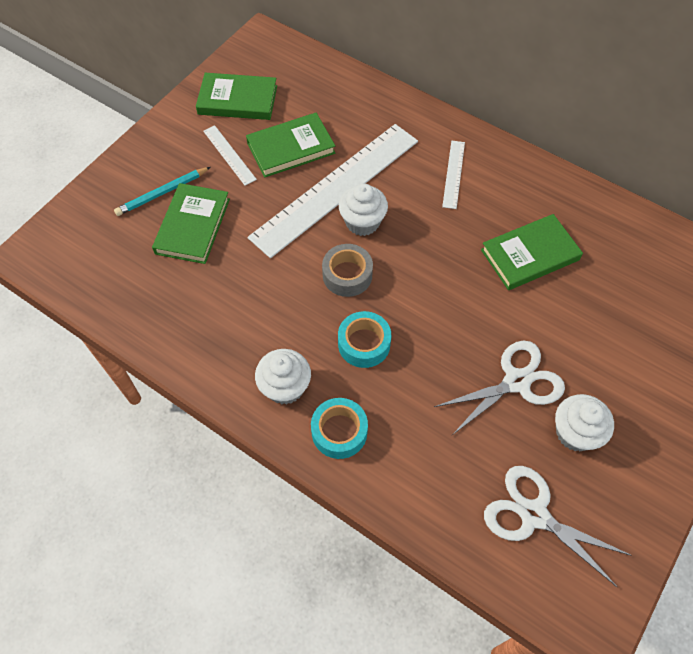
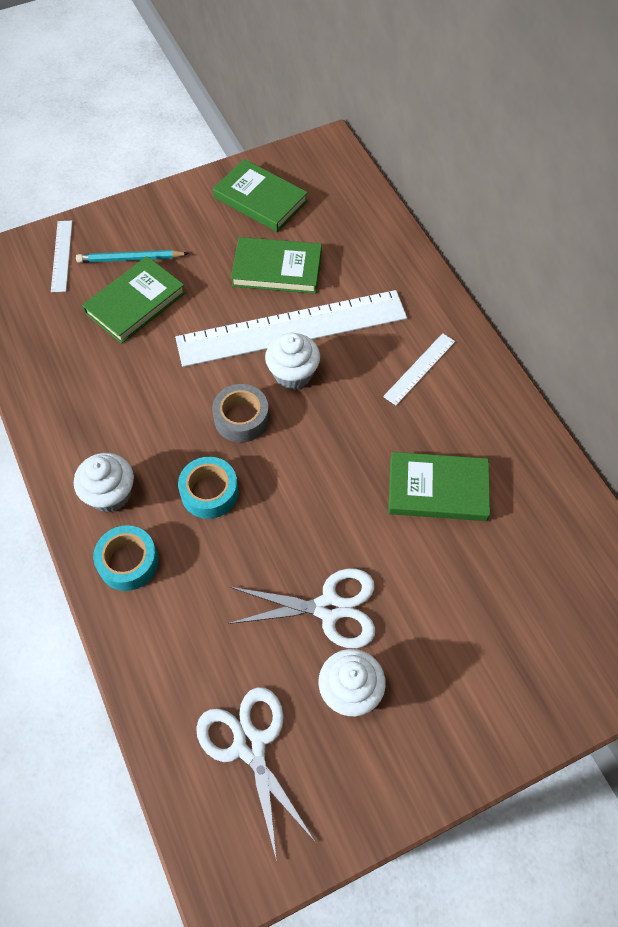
camera: 30 degrees right, 0 degrees up
(229, 155) = (215, 249): white ruler -> white ruler (62, 255)

